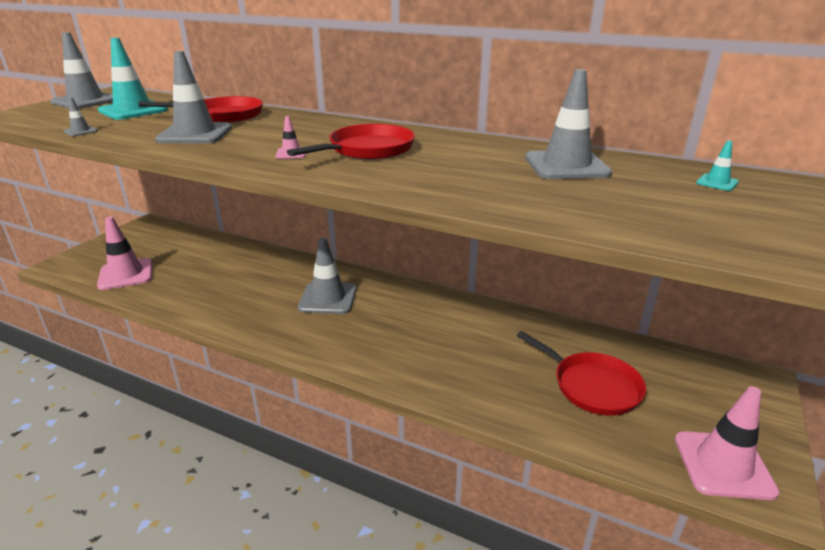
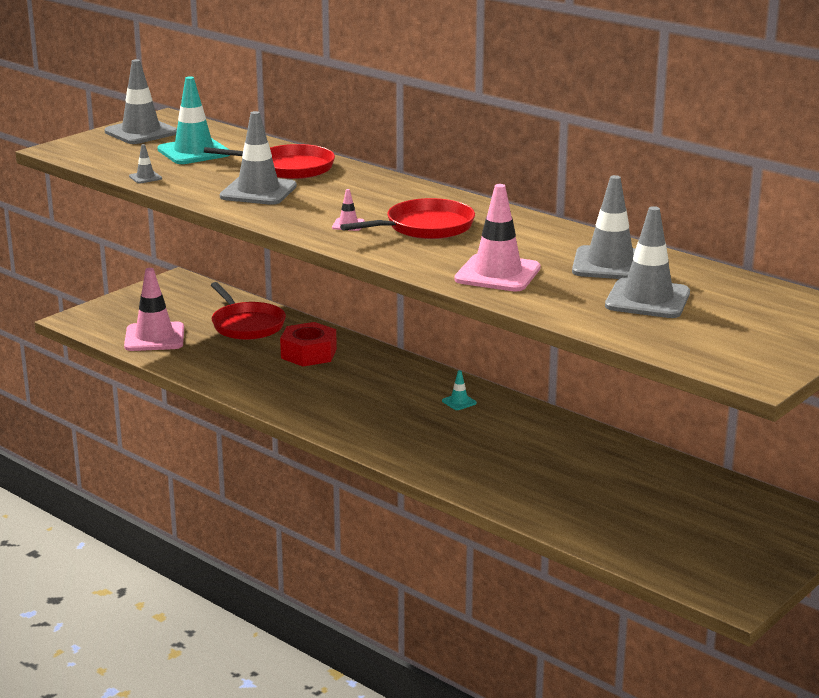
camera: 15 degrees right, 5 degrees down
(261, 273) = (309, 353): none -> red nut
(328, 298) = (379, 389): grey traffic cone -> grey traffic cone (647, 299)
(592, 386) = (628, 502): red pan -> red pan (246, 325)
(717, 183) = (737, 296): turquoise traffic cone -> turquoise traffic cone (459, 402)
(723, 465) = (710, 572): pink traffic cone -> pink traffic cone (497, 274)

